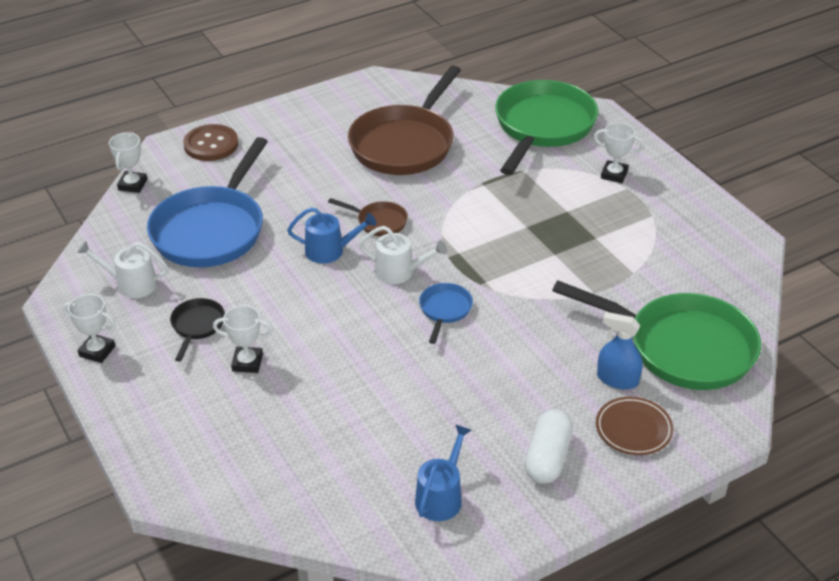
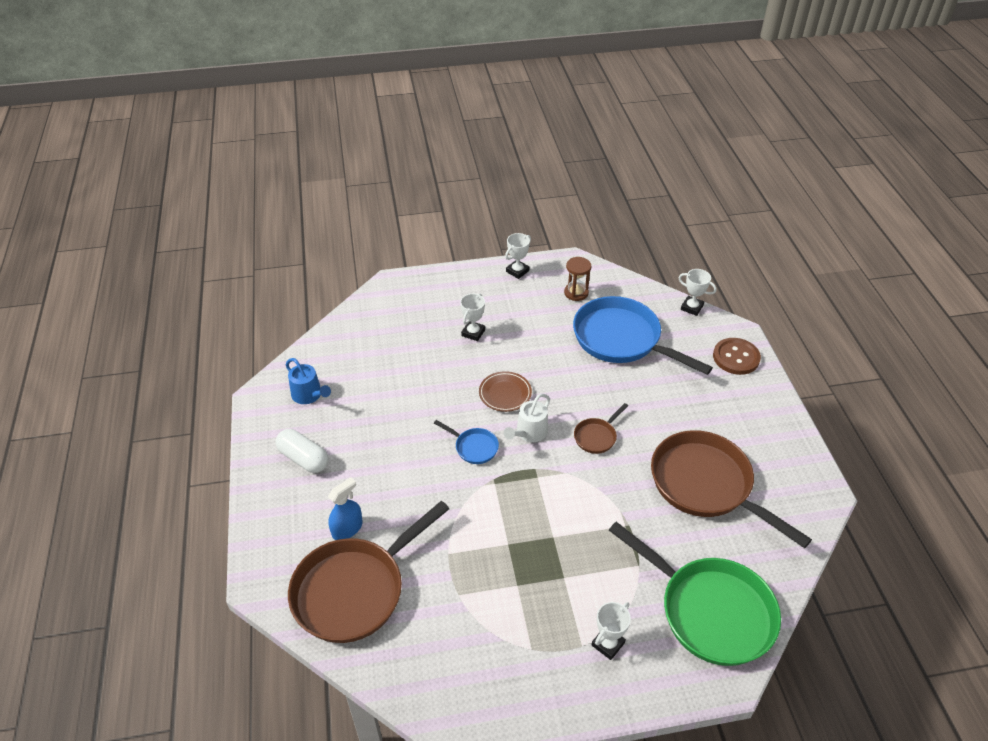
camera: 110 degrees right, 5 degrees up
(131, 284) = (576, 293): white watering can -> brown hourglass
(197, 326) = (519, 316): black pan -> none
(330, 251) = (571, 398): blue watering can -> none
(633, 429) = (296, 518): brown plate -> brown plate (505, 394)
(682, 347) = (354, 590): green pan -> brown pan

